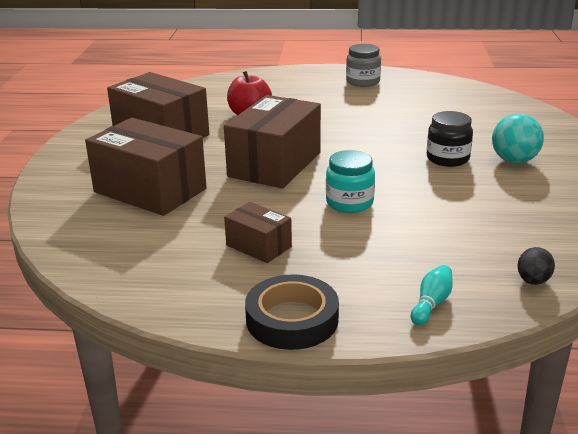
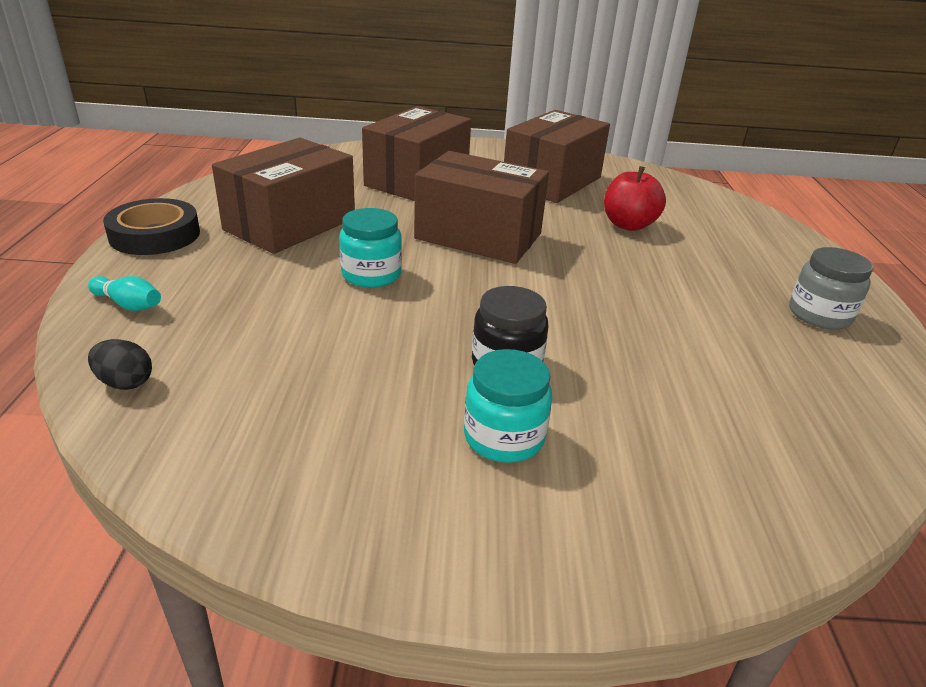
camera: 85 degrees right, 5 degrees up
(258, 246) = (290, 224): brown box -> brown box, size x1.95
(514, 161) = (504, 437): turquoise ball -> turquoise jar

